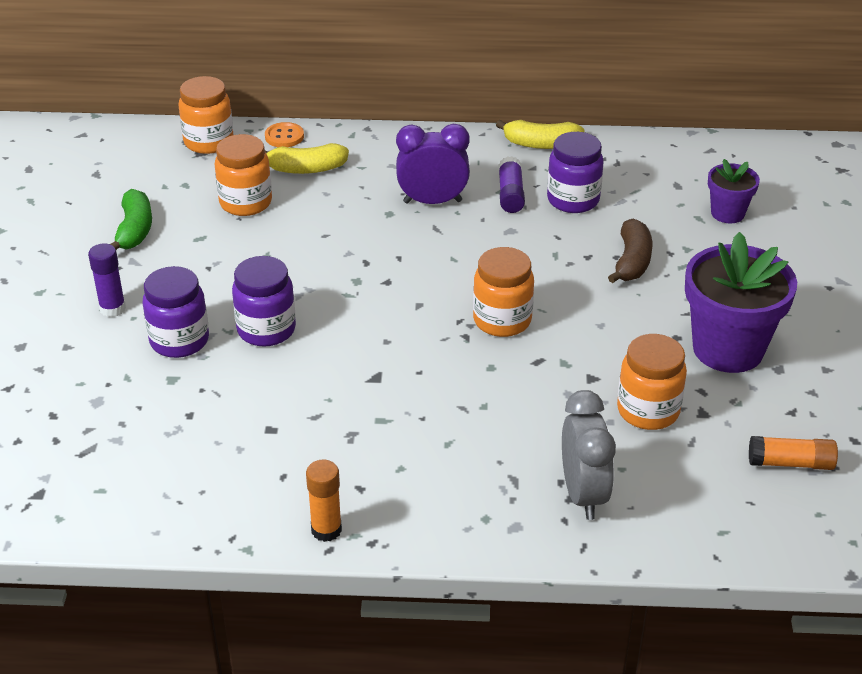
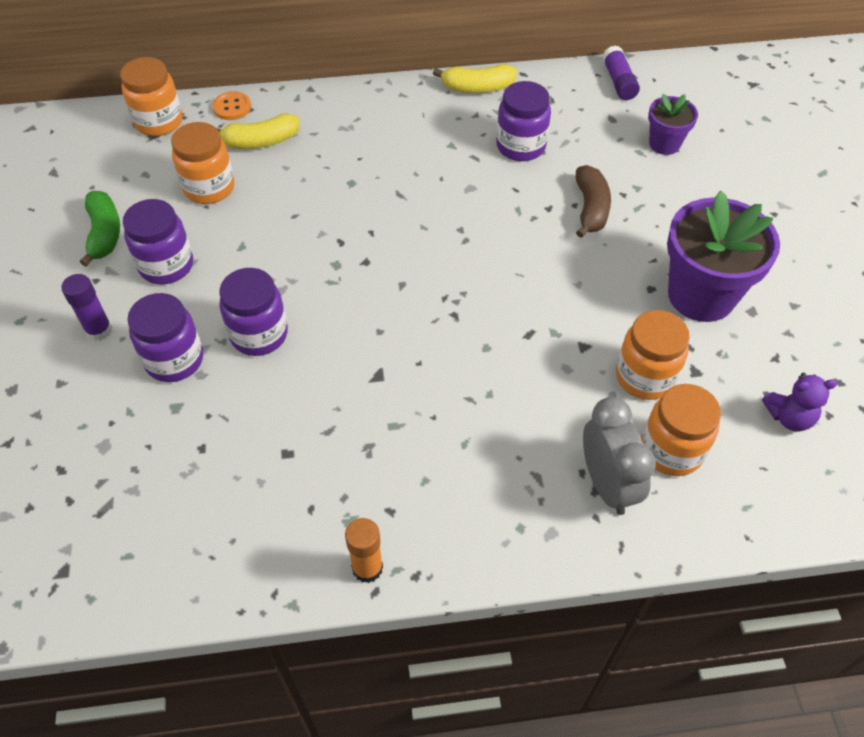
camera: 10 degrees left, 15 degrees up
(189, 263) = (166, 265): none -> purple jar
(432, 202) = (390, 164): purple clock -> none
(502, 320) = (485, 292): orange jar -> orange jar (671, 450)
(510, 194) = (461, 147): purple glue stick -> purple glue stick (618, 82)
(791, 463) = (789, 417): orange glue stick -> purple teddy bear

